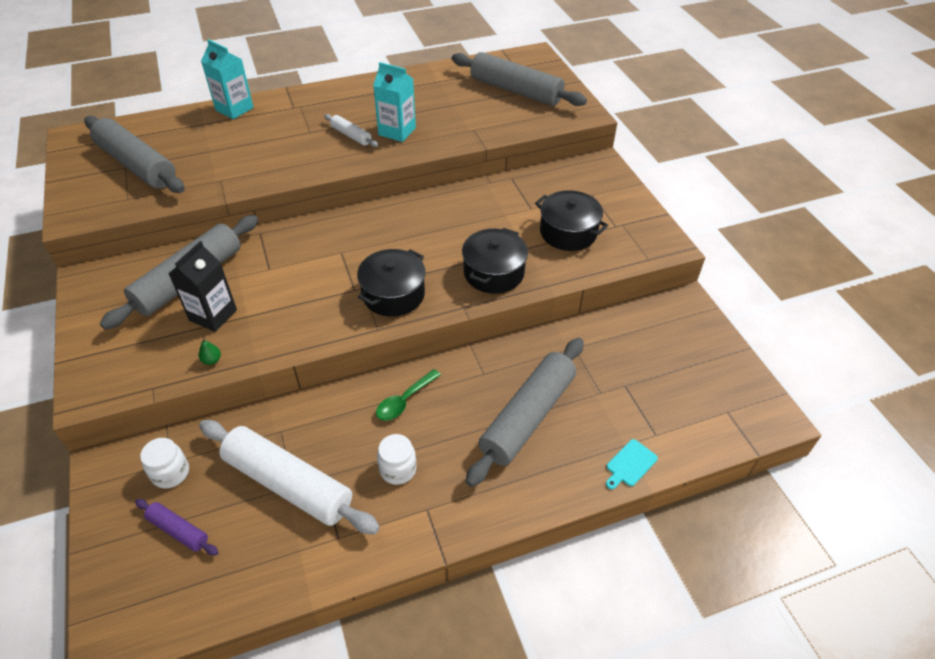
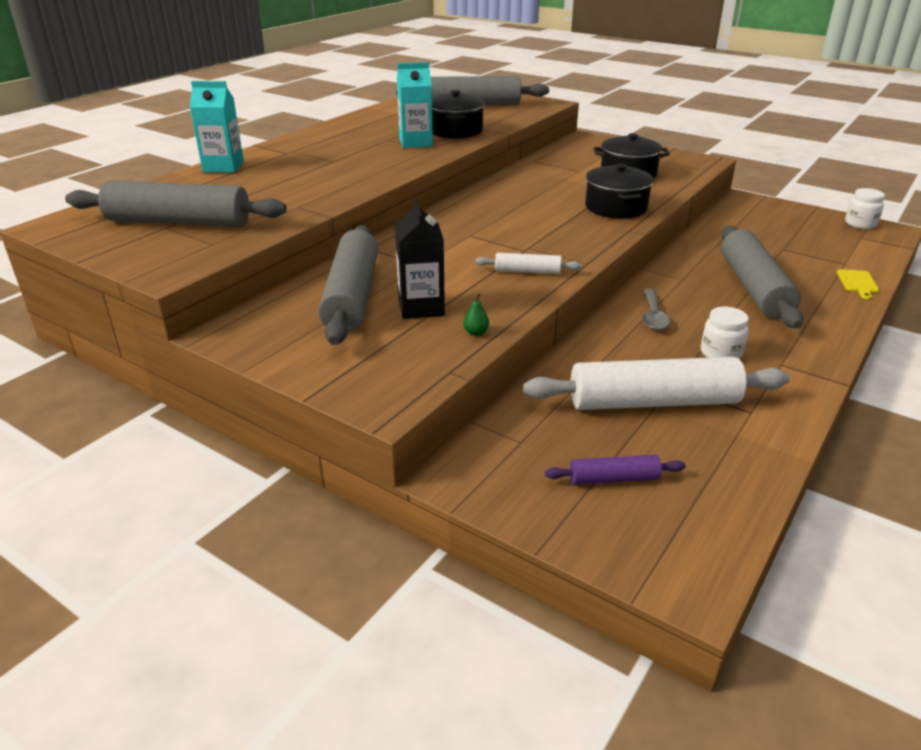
camera: 35 degrees left, 15 degrees down
(171, 473) = (535, 447): white jar -> white jar (860, 224)
(351, 136) = (378, 154): white rolling pin -> white rolling pin (527, 271)
(393, 294) = (562, 242): black pot -> black pot (455, 131)
(404, 401) = (653, 316): green spoon -> grey spoon
(630, 464) = (857, 283): turquoise cutting board -> yellow cutting board

